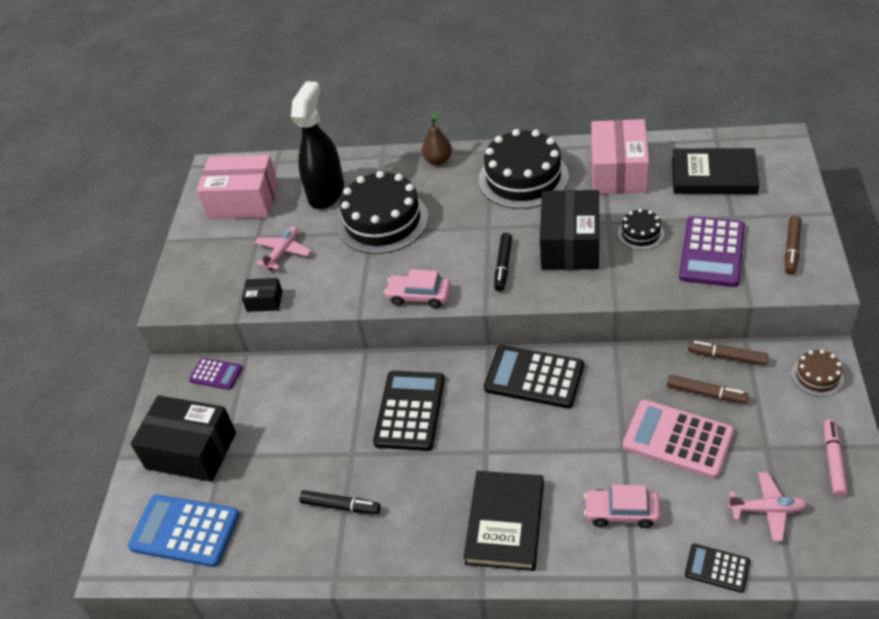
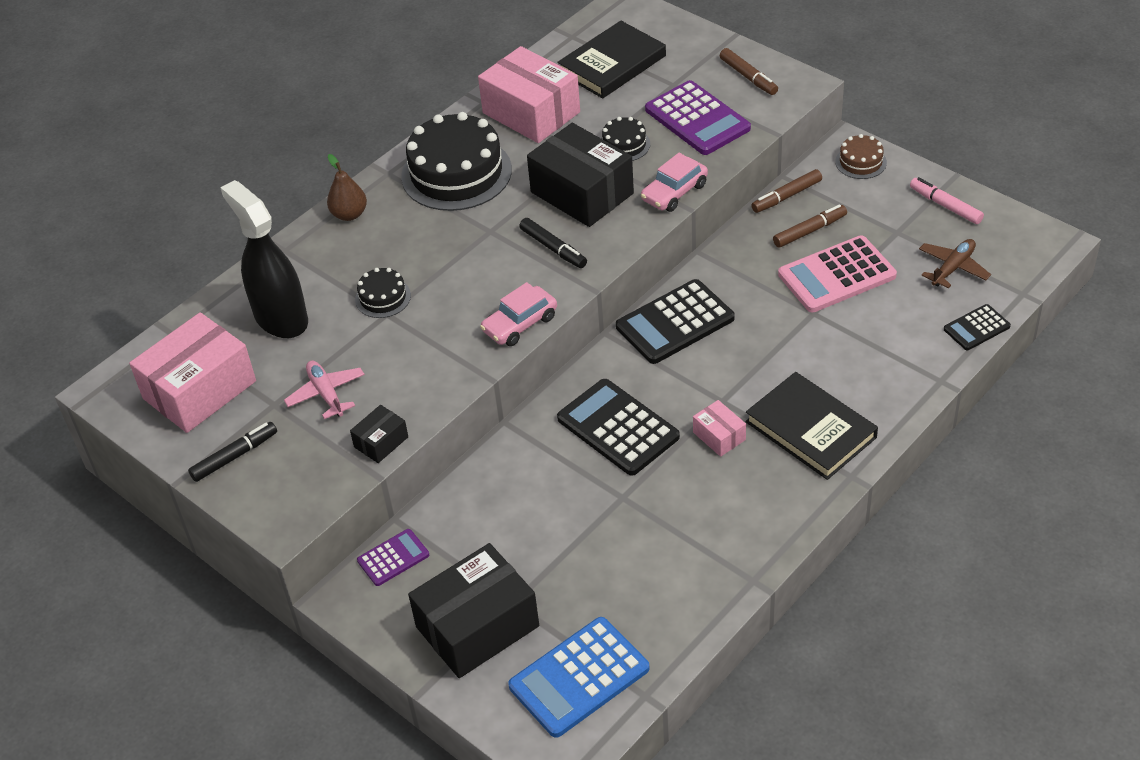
camera: 55 degrees left, 0 degrees up
(341, 506) = (676, 536): black marker -> black marker (235, 456)
(383, 221) = (383, 297): black cake -> black cake, size x0.47
(451, 471) = (719, 436): none -> pink box
(621, 512) = (873, 351): pink car -> pink car (674, 192)
(767, 510) = (953, 268): pink plane -> brown plane

